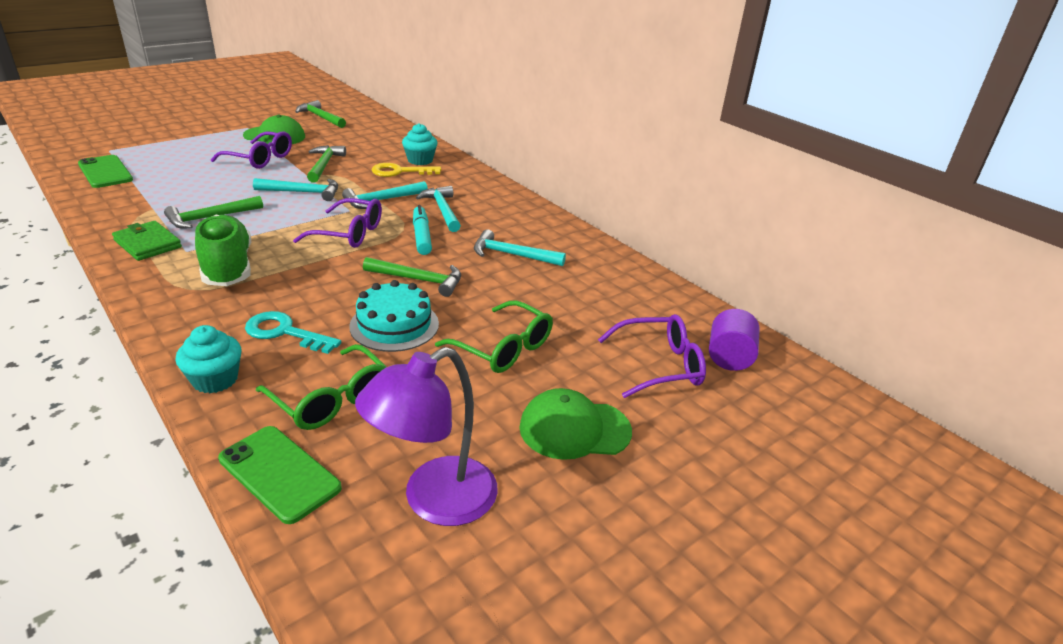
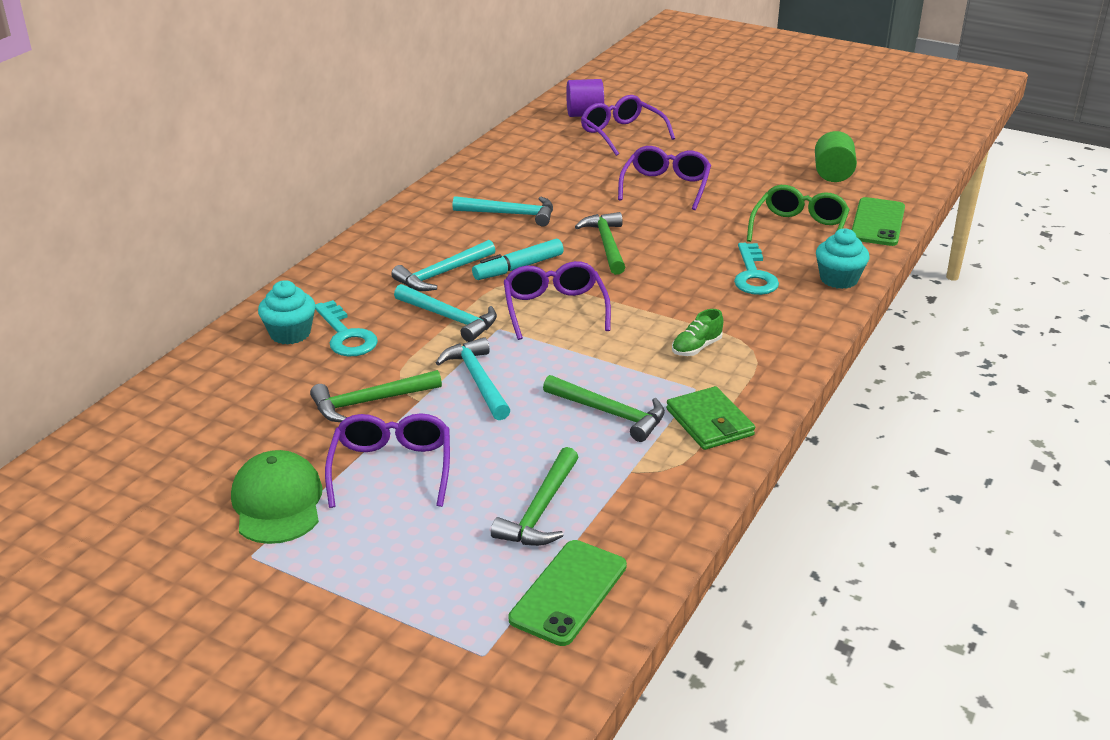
camera: 110 degrees left, 0 degrees up
(147, 244) = (710, 422): green wallet -> green wallet turned 45 degrees counterclockwise
(228, 268) = (696, 348): green shoe -> green shoe, size x0.46
(320, 117) = (137, 498): green hammer -> green hammer (540, 510)
(394, 325) = (687, 234): turquoise cake -> none
(399, 172) = (346, 335): yellow key -> turquoise key
(434, 501) = (832, 174): purple lamp -> green cylinder
(504, 348) = (666, 186): green glasses -> purple glasses
(512, 255) = (510, 214): turquoise hammer -> turquoise hammer turned 75 degrees counterclockwise
(574, 429) = (723, 149): green cap -> none

